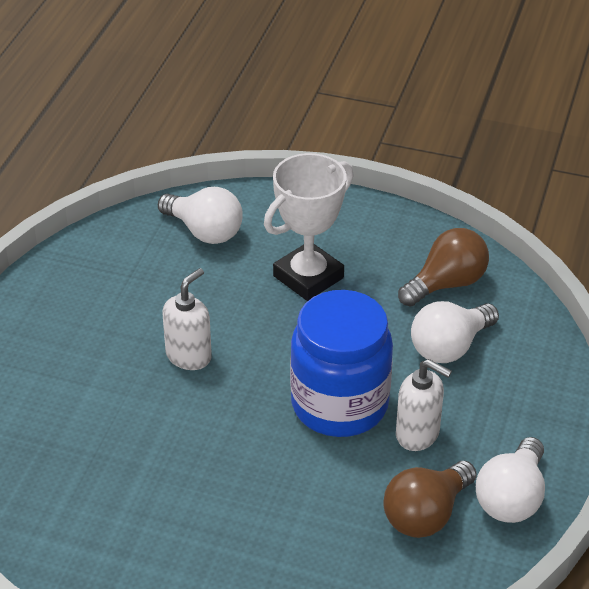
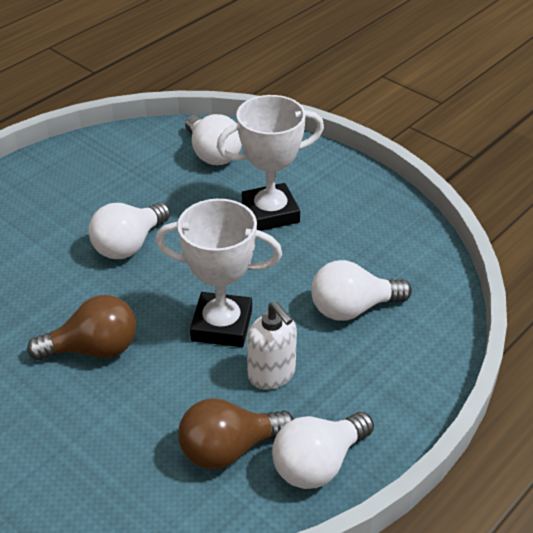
camera: 25 degrees right, 0 degrees up
(189, 356) = (129, 245): white soap dispenser -> white light bulb
(339, 404) = (222, 325): blue jar -> white trophy
(446, 284) = (386, 254): brown light bulb -> brown light bulb (94, 349)

